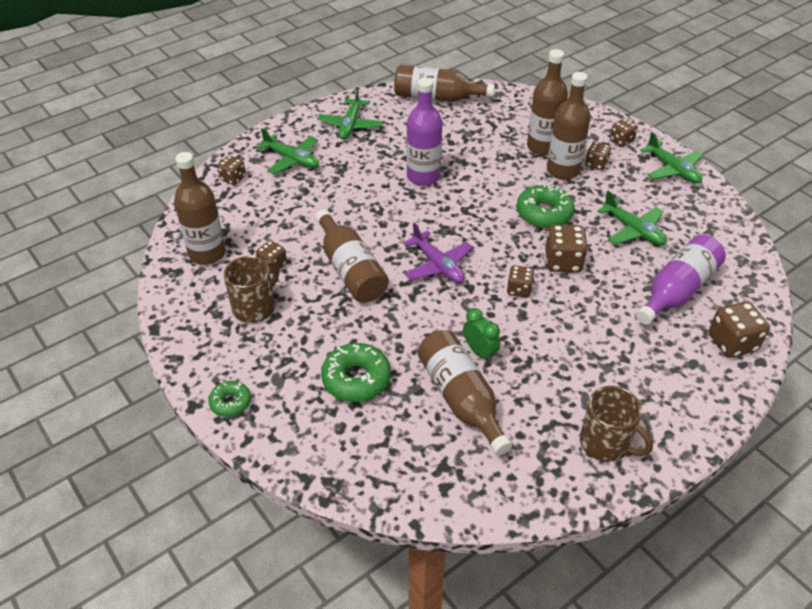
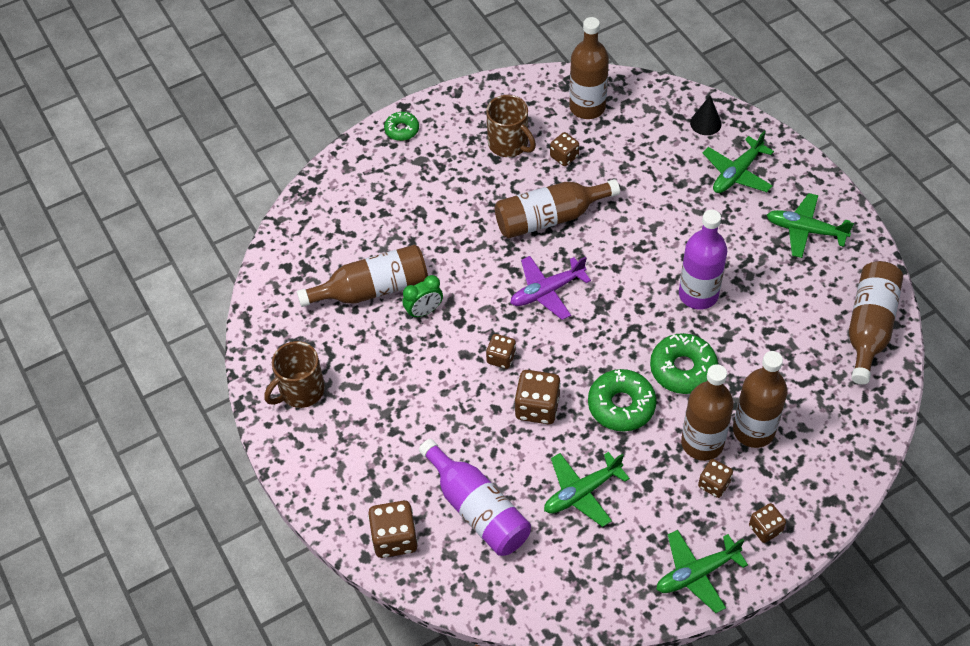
camera: 100 degrees right, 10 degrees up
(233, 178) = (705, 123): brown dice -> black cone
(356, 379) = (410, 215): green donut -> green donut (683, 369)

